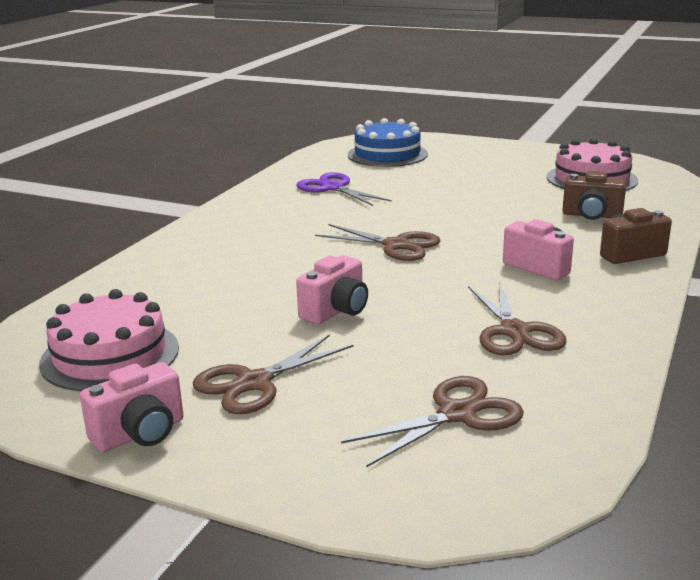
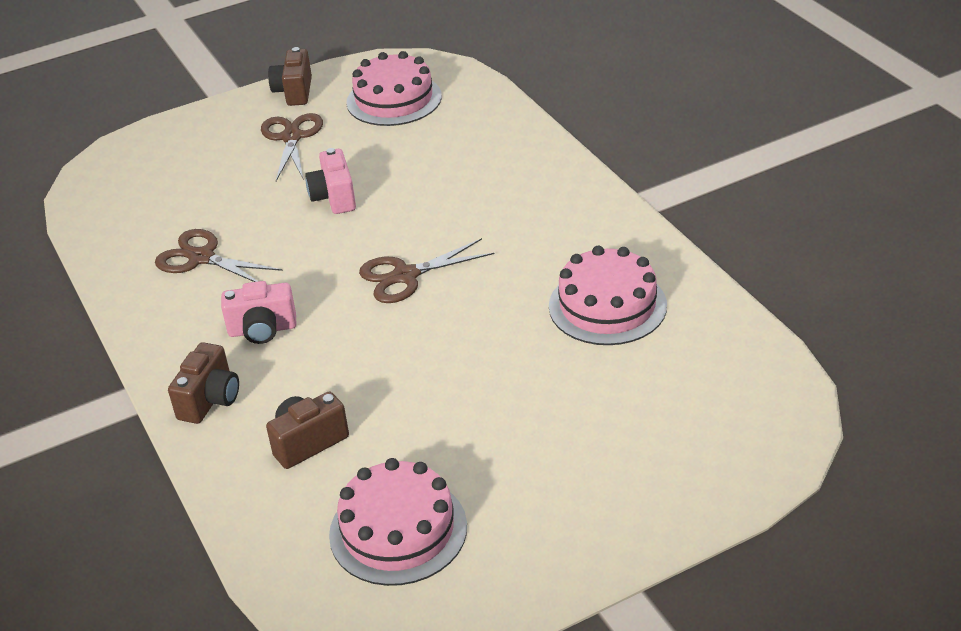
camera: 130 degrees right, 15 degrees up
(140, 434) = (294, 92): pink camera -> brown camera
(333, 188) = (607, 306): purple scissors -> pink cake
(387, 154) = (695, 408): blue cake -> none
(457, 414) = (164, 190): brown scissors -> none

